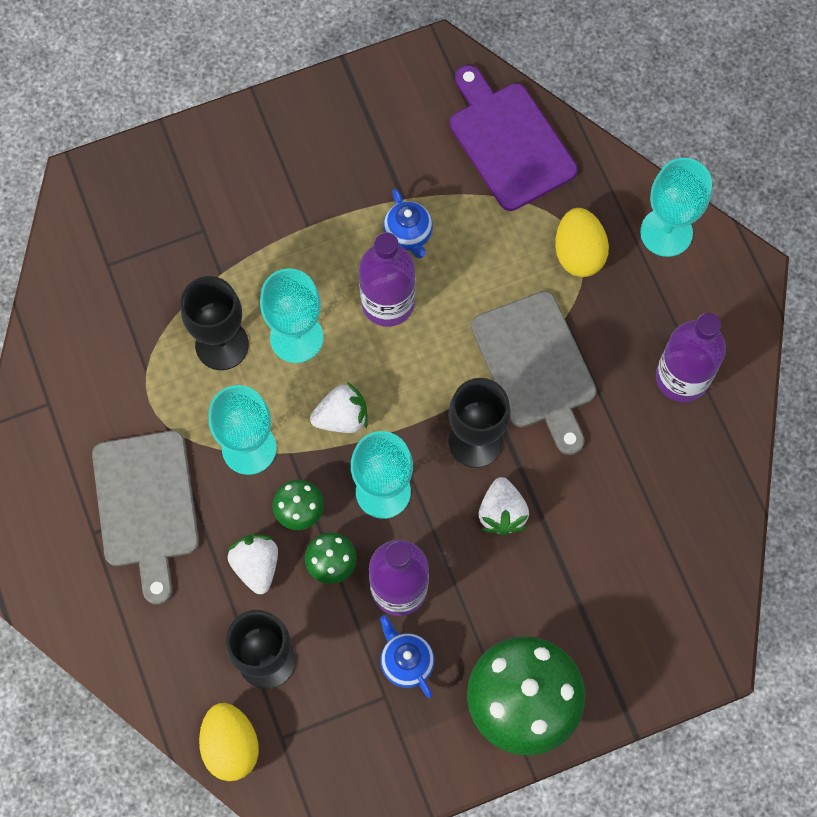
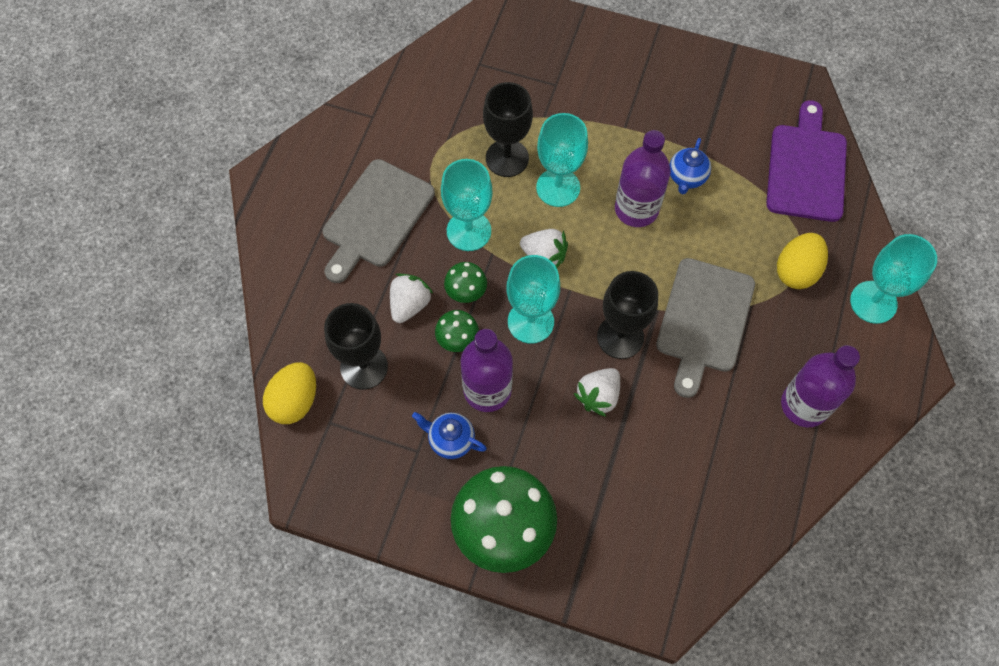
camera: 40 degrees right, 5 degrees down
(406, 662) = (450, 440): blue teapot -> blue teapot turned 75 degrees counterclockwise

